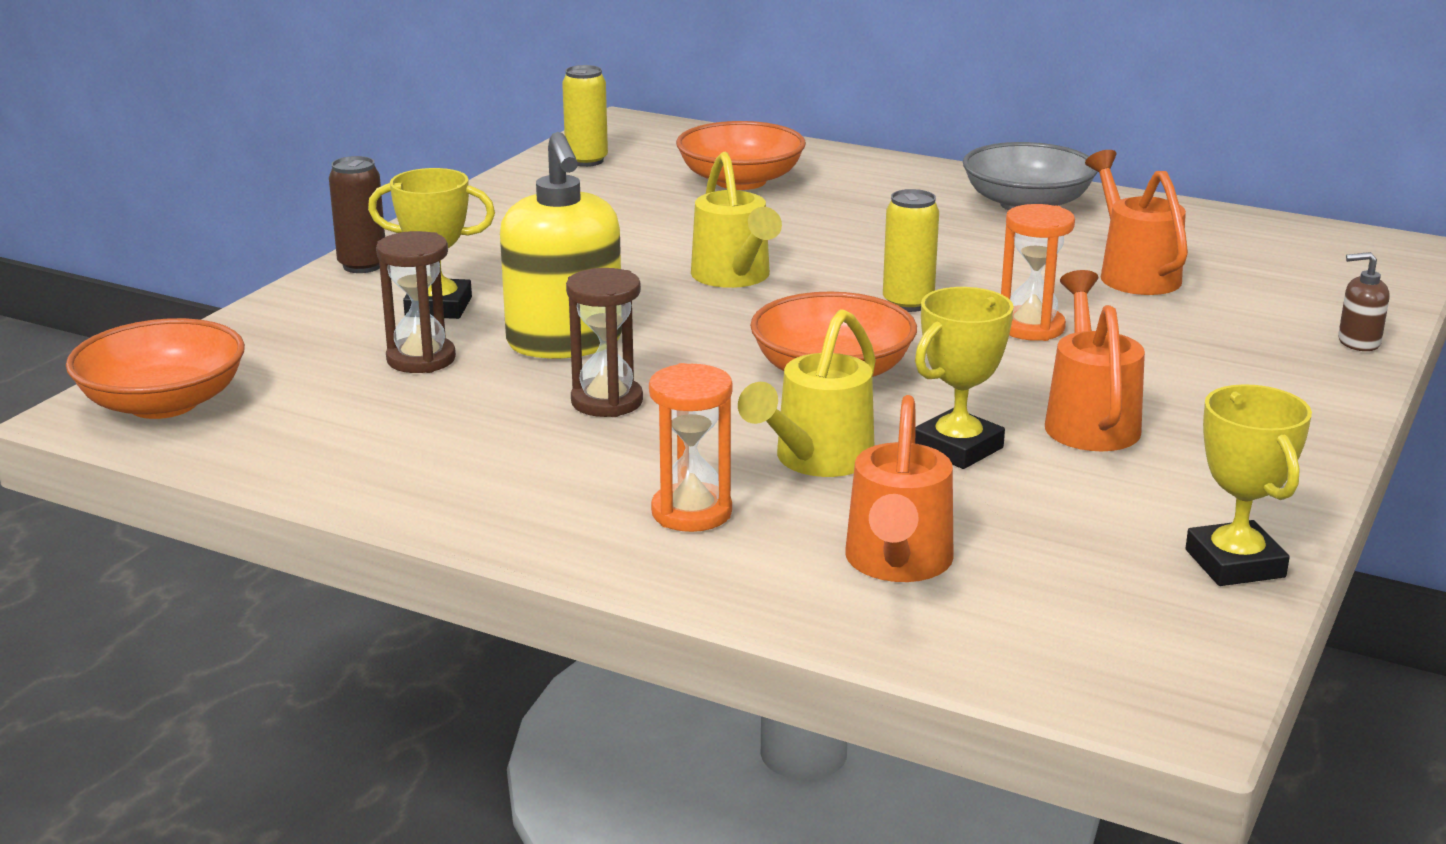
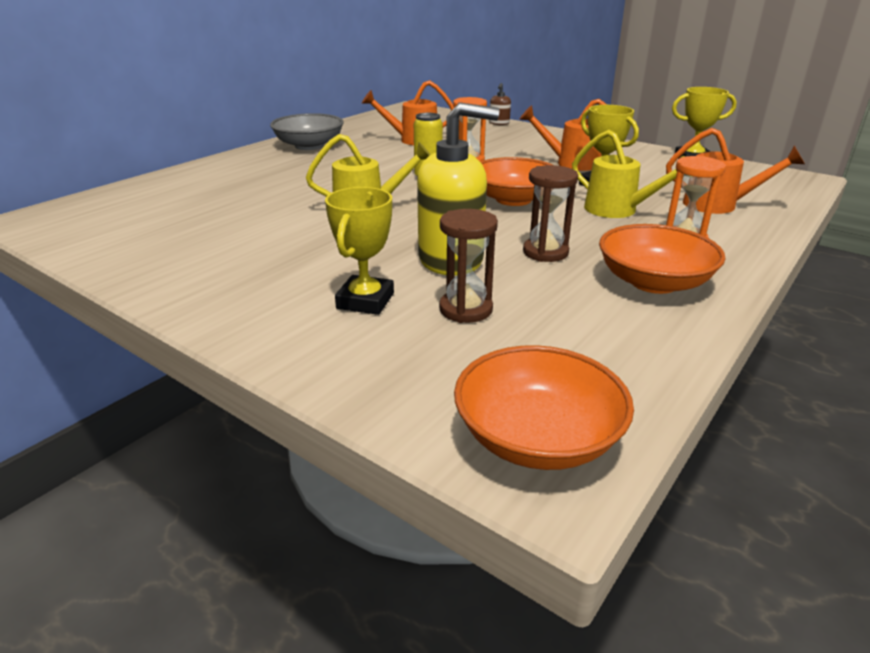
camera: 80 degrees left, 5 degrees up
(362, 266) = (249, 333): brown can -> none
(586, 161) = (94, 237): yellow can -> none
(740, 181) = (200, 196): orange bowl -> orange bowl (653, 282)

